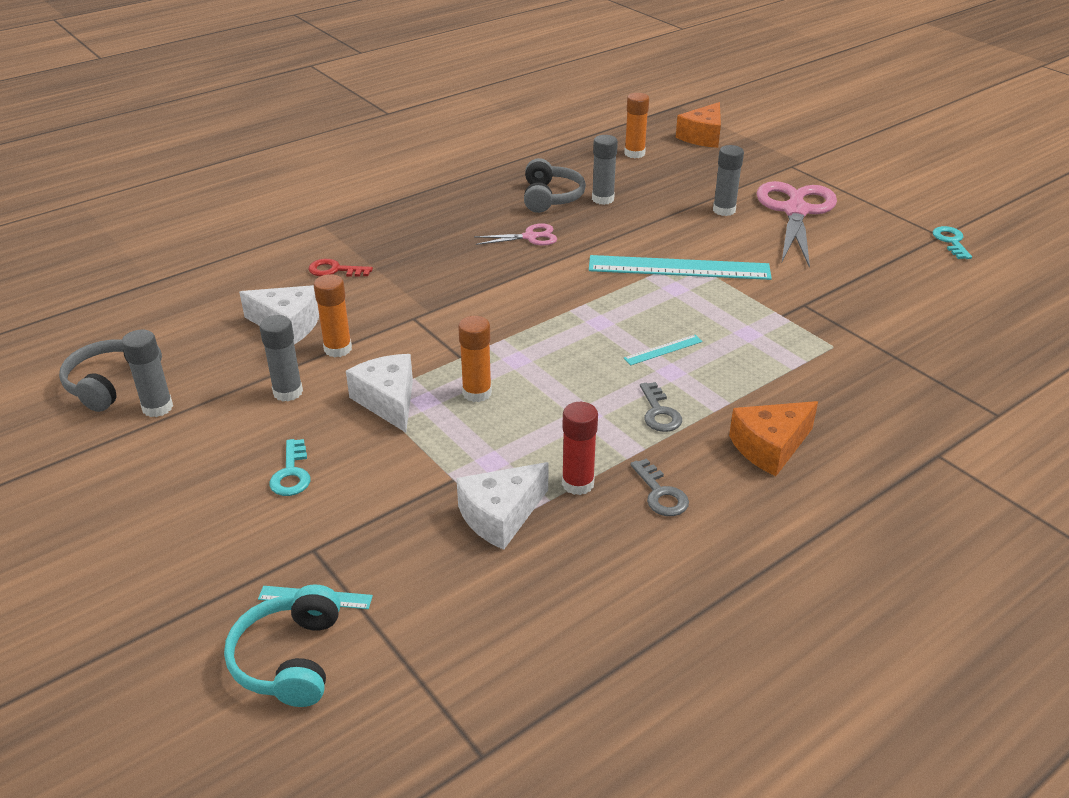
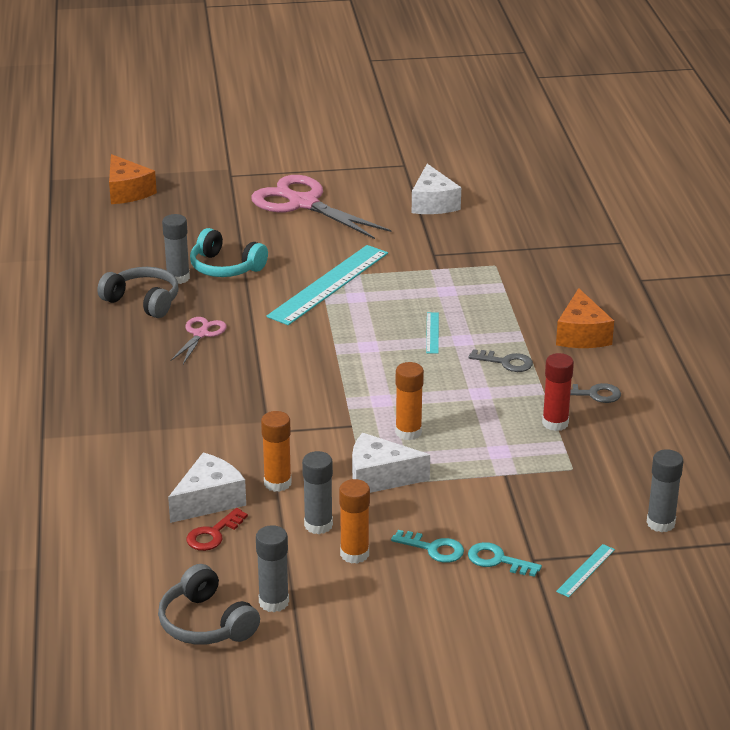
camera: 60 degrees left, 5 degrees down
(289, 659) = (638, 596): turquoise headphones -> turquoise headphones (225, 267)
(335, 270) = (140, 452): red key -> red key (213, 534)
(501, 516) = (563, 466): white cheese -> white cheese (433, 203)
(634, 153) = (115, 234): orange glue stick -> orange glue stick (354, 554)
(724, 210) = (265, 232): grey glue stick -> grey glue stick (660, 523)
(951, 241) = (416, 165): turquoise key -> turquoise key (497, 560)

